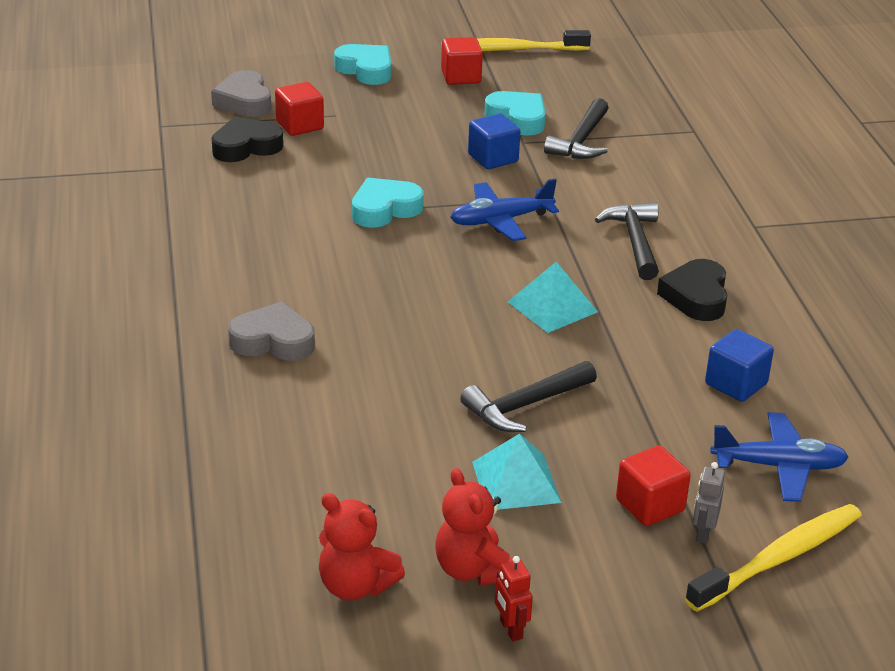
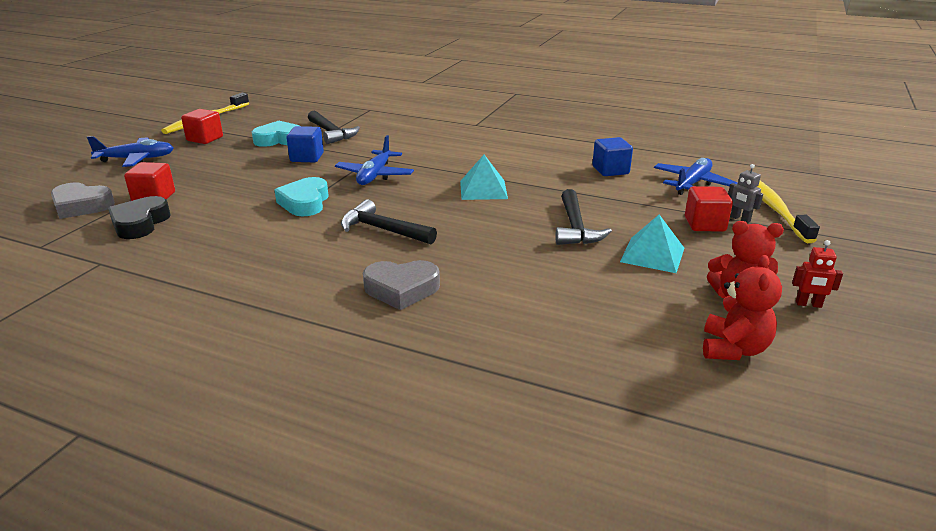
camera: 55 degrees left, 5 degrees down
(273, 341) = (401, 289): grey heart -> grey heart turned 135 degrees counterclockwise
(355, 586) = (733, 349): red teddy bear -> red teddy bear turned 45 degrees counterclockwise
(366, 70) = (136, 159): turquoise heart -> blue plane
(634, 241) = (449, 151): black hammer -> black hammer (382, 230)
(696, 297) = (521, 154): black heart -> none

